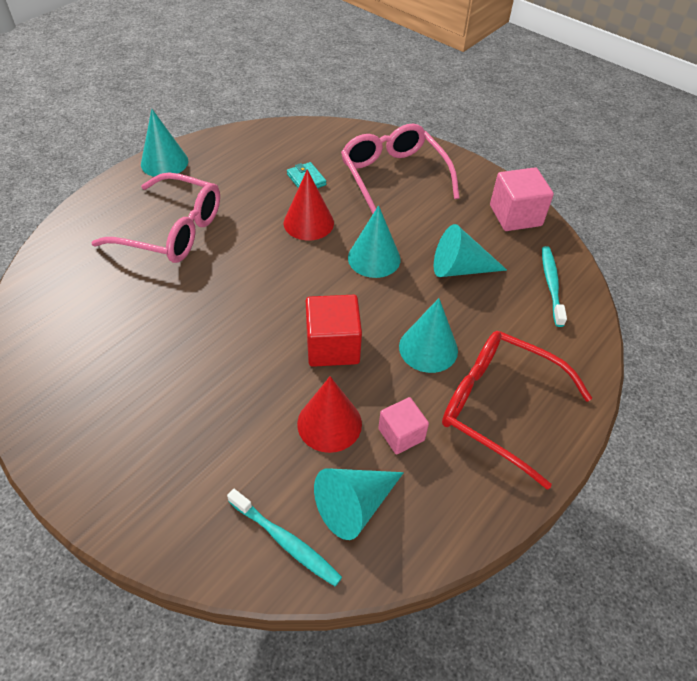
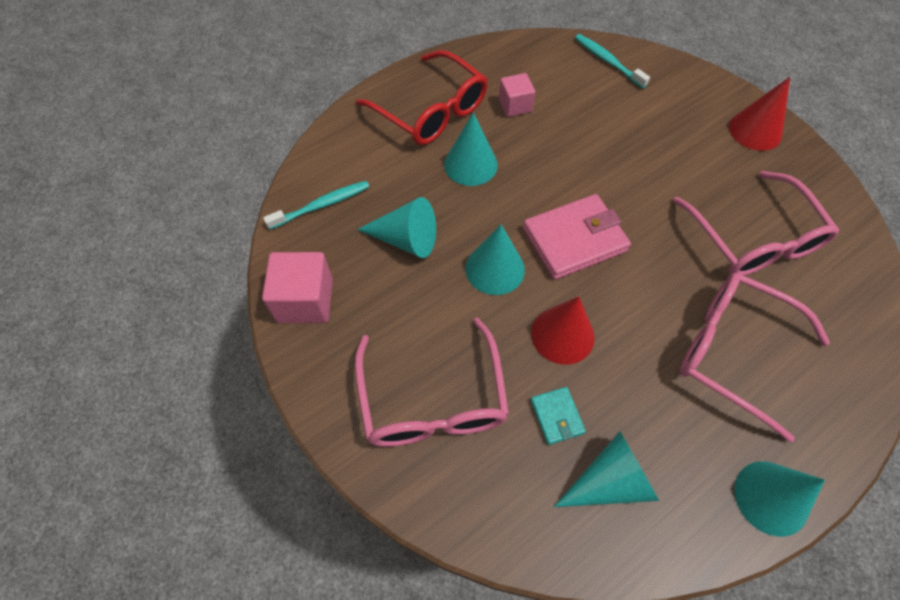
camera: 165 degrees left, 10 degrees up
(131, 319) = (753, 238): none -> pink glasses
(307, 291) = (574, 240): none -> pink wallet
(329, 423) = (569, 121): red cone -> red cone (755, 130)
(332, 346) = (557, 180): red cube -> none
(355, 505) = (559, 71): turquoise cone -> turquoise cone (610, 481)
(551, 285) = (321, 205): turquoise toothbrush -> turquoise toothbrush turned 135 degrees counterclockwise

